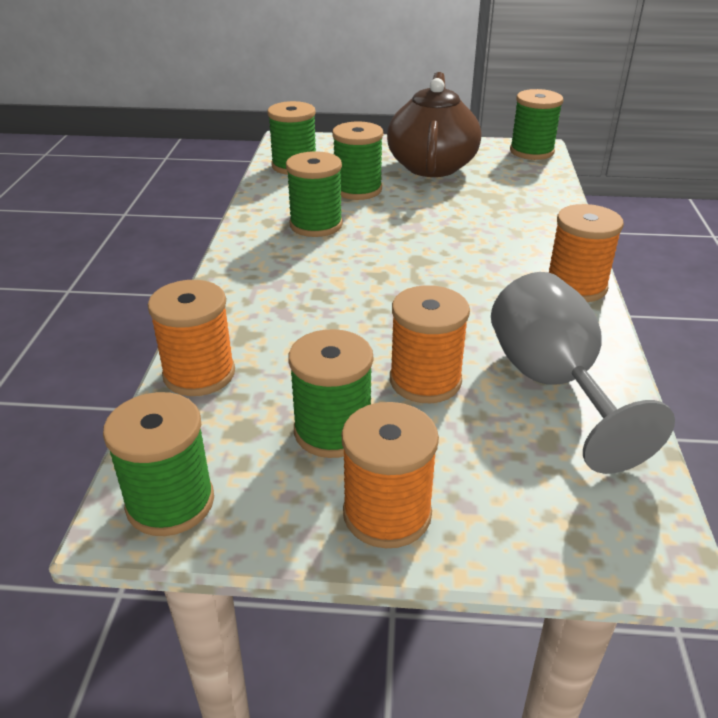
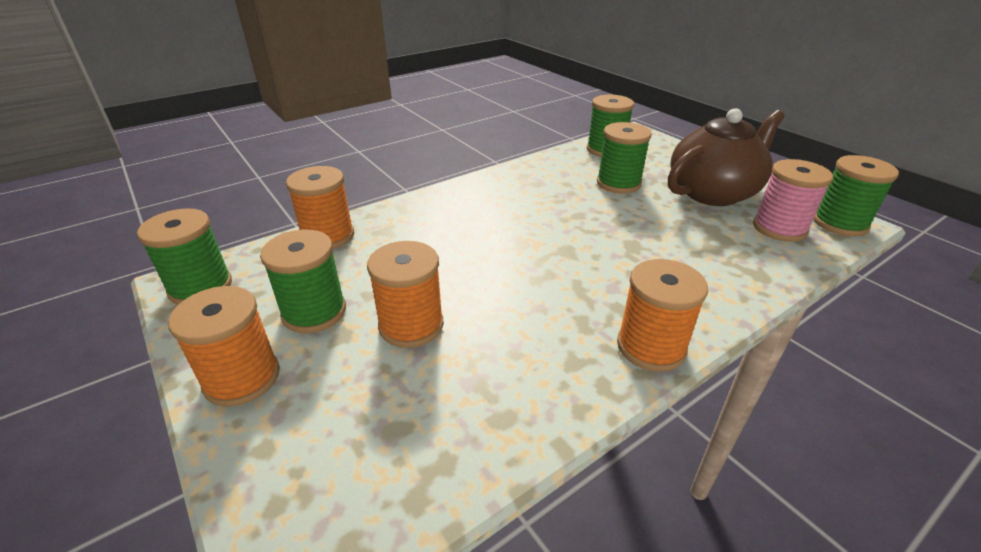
camera: 50 degrees right, 0 degrees up
(316, 225) = (545, 192): green spool -> none
(509, 171) = (779, 228): none -> pink spool
(553, 385) = (478, 397): grey goblet -> none

